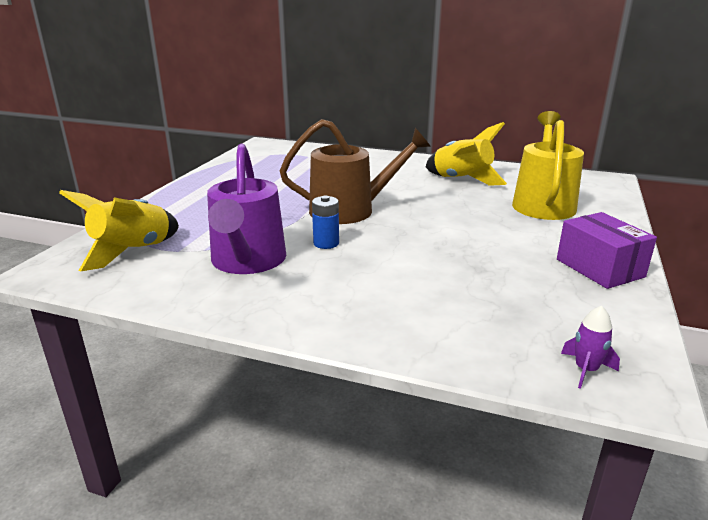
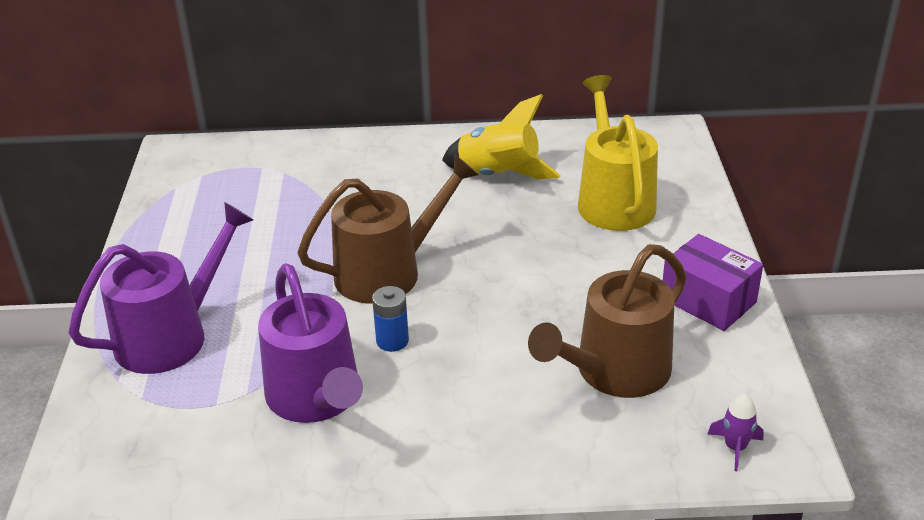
camera: 20 degrees left, 10 degrees up
(132, 251) = (156, 422): yellow rocket -> none
(184, 214) = (171, 336): none -> purple watering can
(492, 294) = (615, 372): none -> brown watering can

